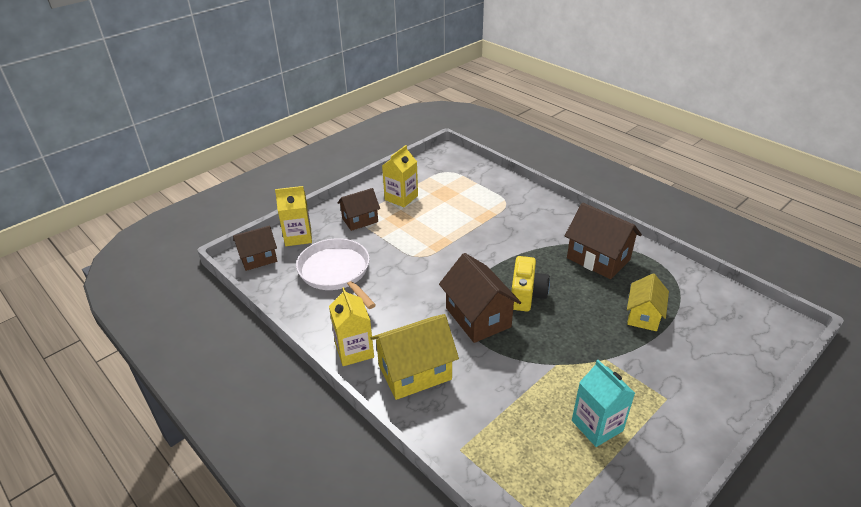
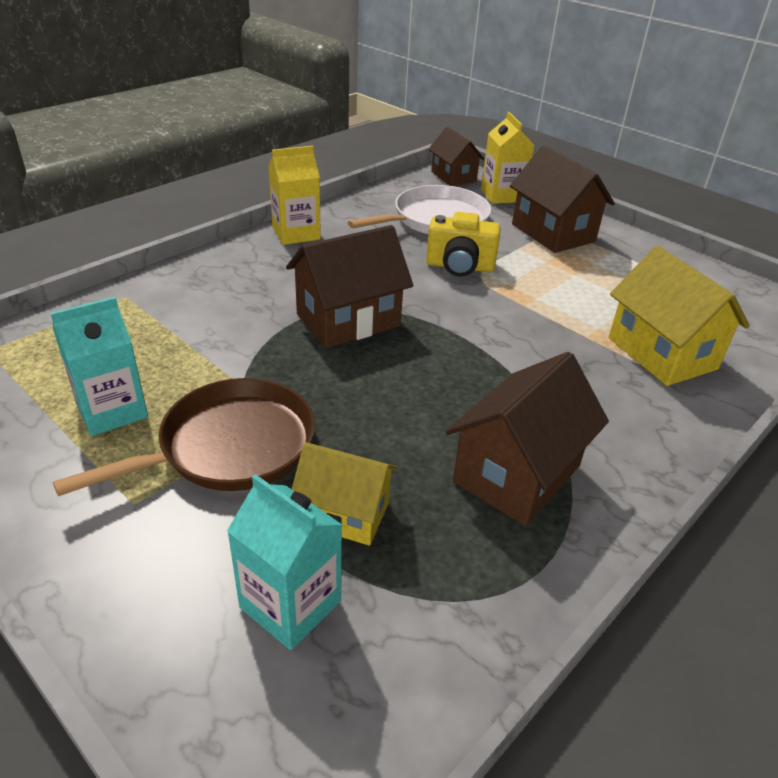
camera: 85 degrees right, 0 degrees up
(360, 220) = (553, 233): brown house -> brown house, size x1.54
(401, 198) = (625, 264): yellow carton -> none
(414, 372) = (253, 270): yellow house -> yellow house (662, 353)
(526, 295) = (399, 370): yellow camera -> yellow camera (459, 267)
(611, 363) = (230, 446): none -> brown pan
(701, 331) = (290, 604): none -> turquoise carton

